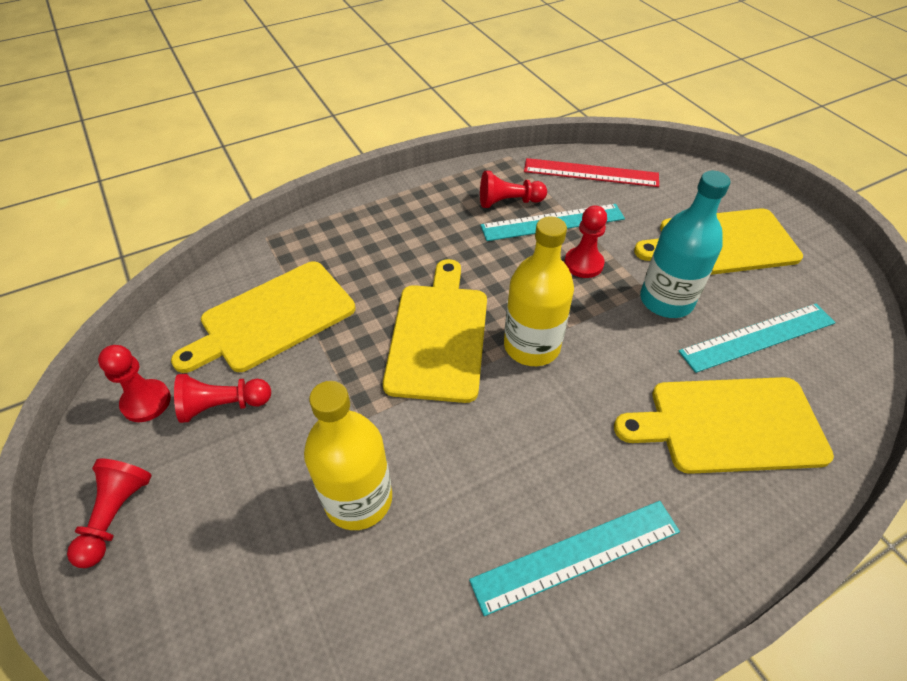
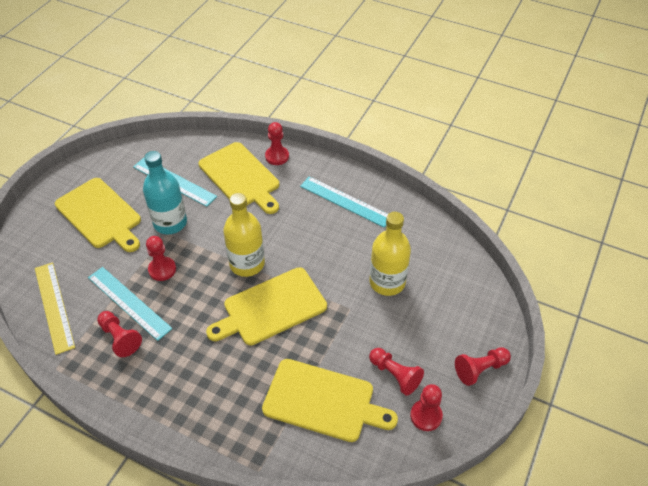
camera: 125 degrees left, 0 degrees up
(591, 173) = (54, 306): red ruler -> yellow ruler
(765, 510) = (277, 156): none -> red pawn

